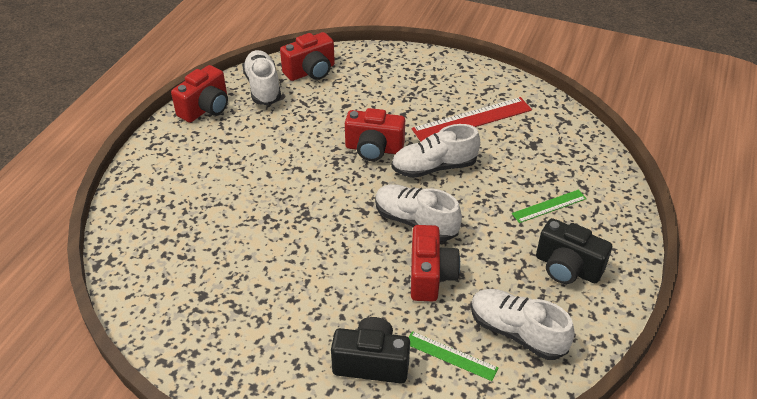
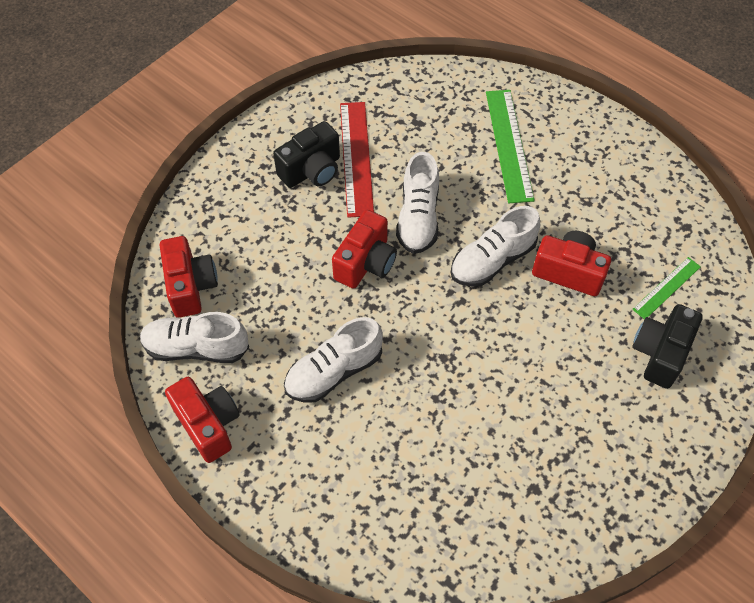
camera: 70 degrees left, 15 degrees up
(516, 332) = (652, 229): white shoe -> white shoe (333, 371)
(549, 206) = (509, 145): green ruler -> green ruler, size x1.75
(567, 268) = (590, 163): black camera -> black camera (312, 170)

